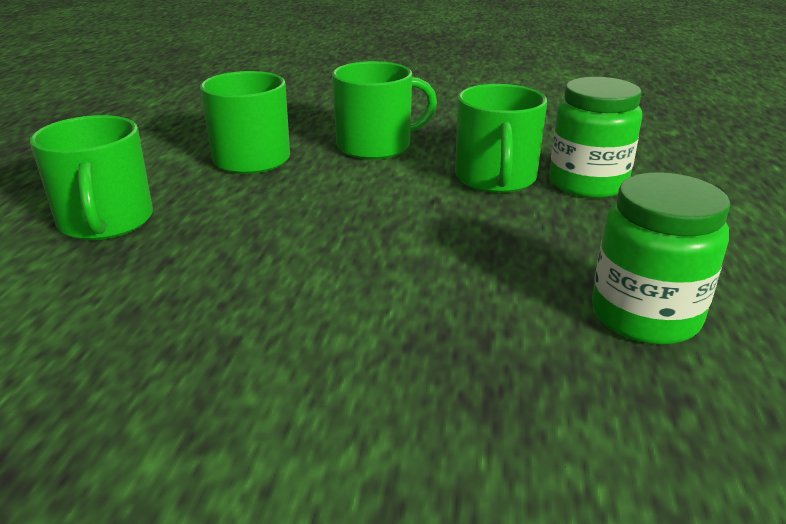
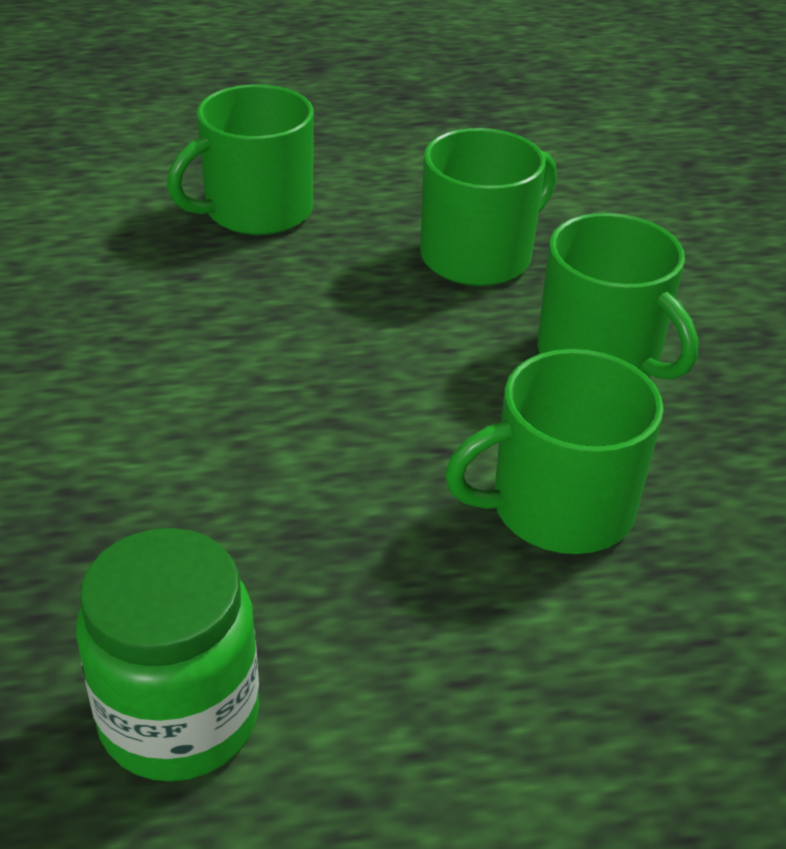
camera: 70 degrees right, 10 degrees up
(587, 183) = (609, 630): green jar -> none

